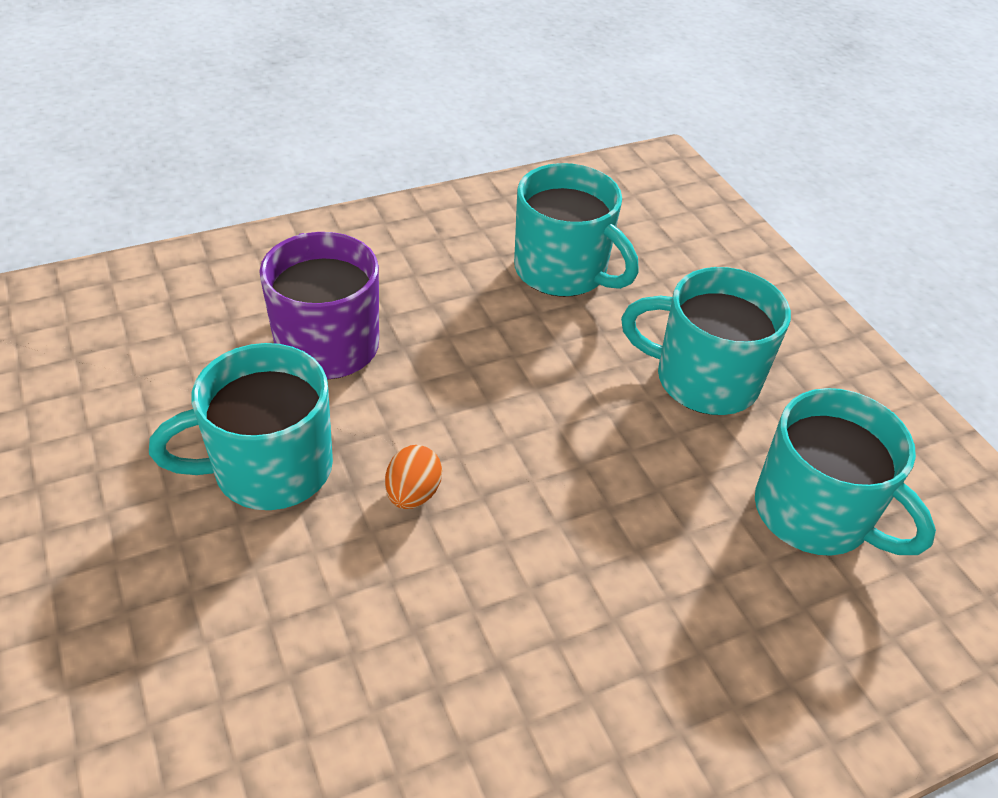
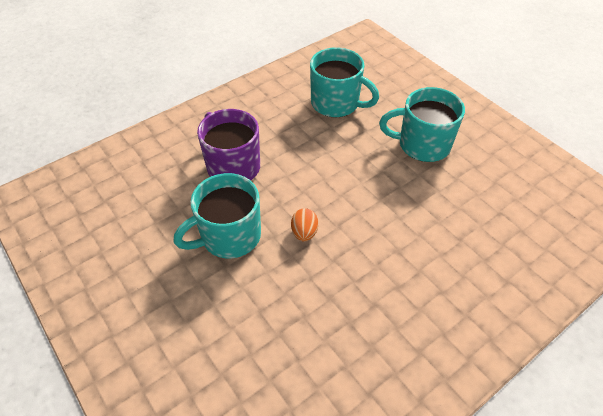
camera: 10 degrees left, 5 degrees up
(814, 513) = (494, 199): turquoise mug -> none

